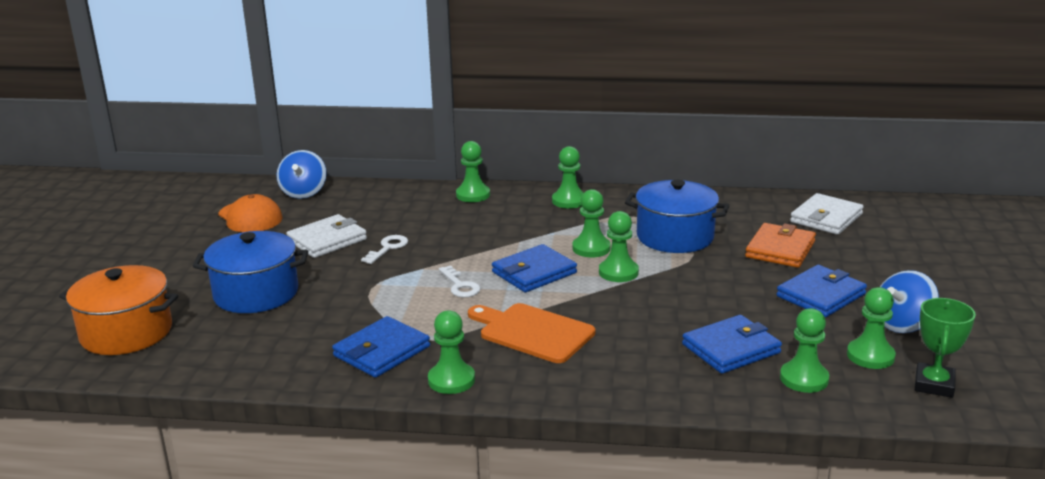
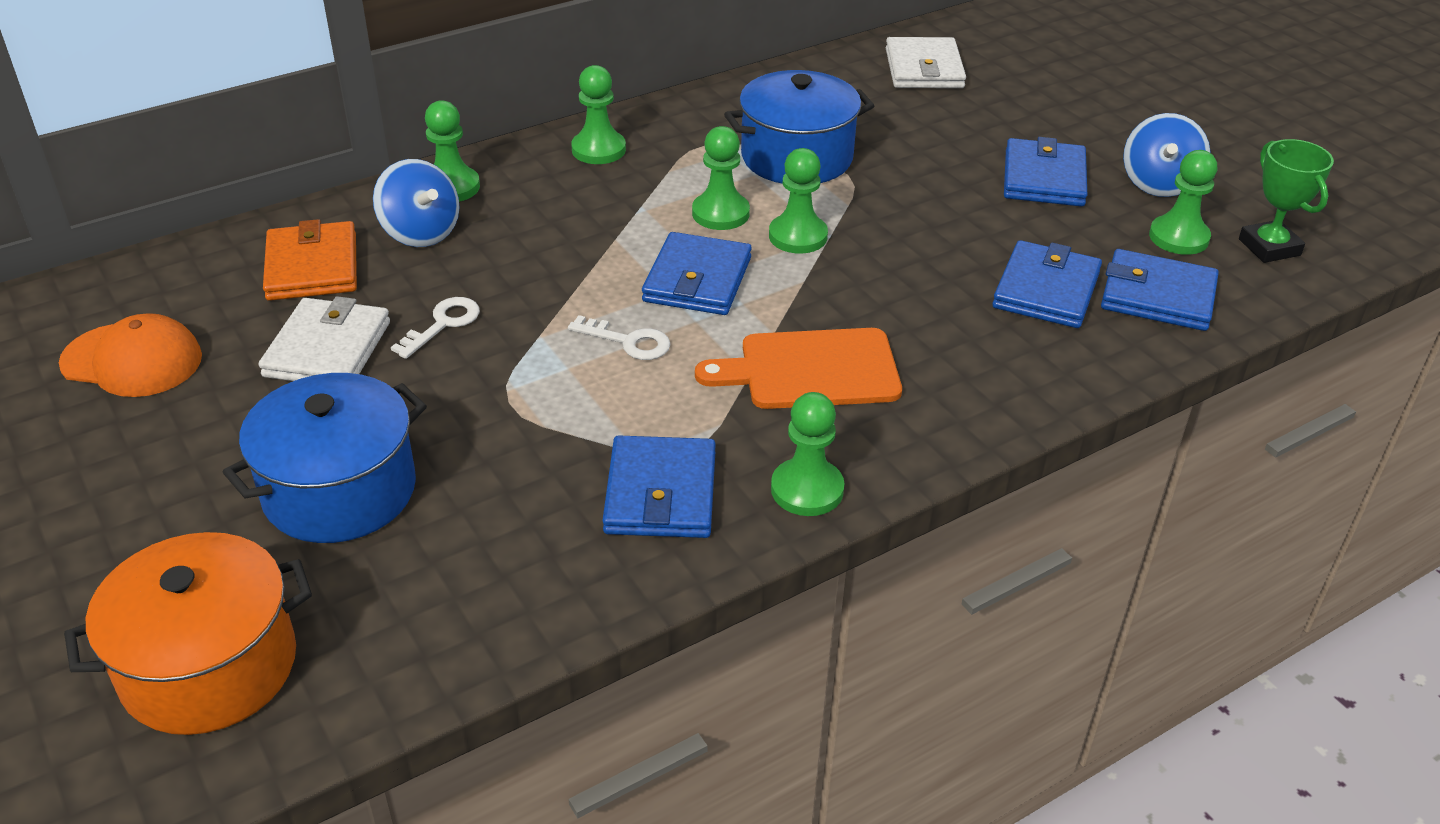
camera: 40 degrees left, 15 degrees up
(303, 193) = (167, 280): blue spinning top -> blue spinning top (420, 233)
(388, 248) = (443, 324): white key -> white key turned 45 degrees clockwise
(780, 249) = (930, 131): orange wallet -> orange wallet (312, 267)
(804, 379) = (1157, 296): green pawn -> blue wallet

